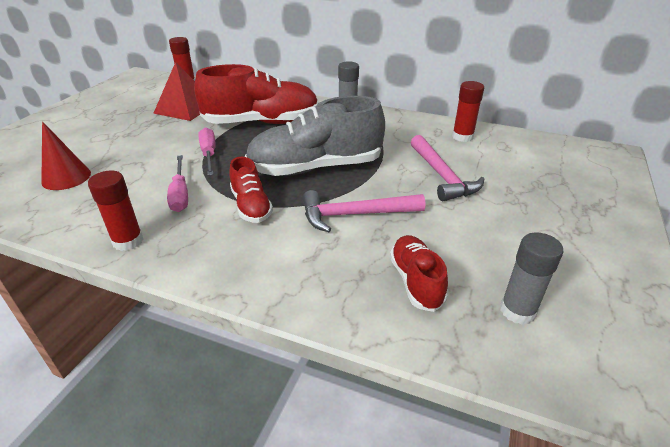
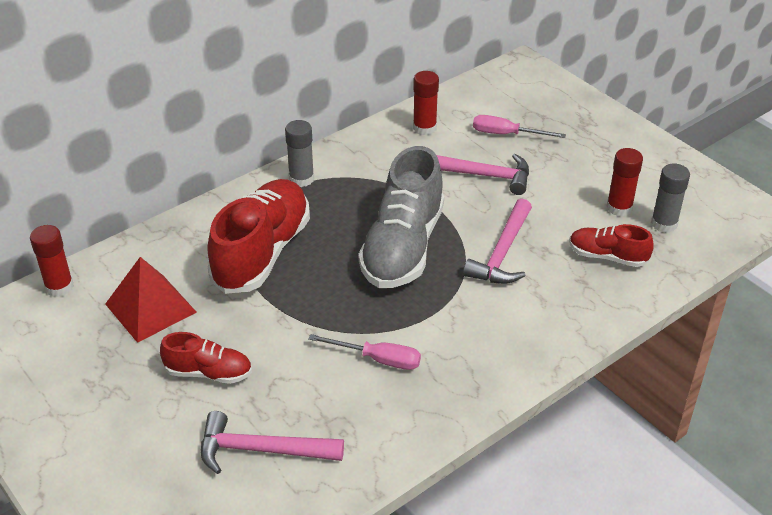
camera: 60 degrees left, 5 degrees up
(66, 177) = (261, 450): red cone -> pink hammer
(128, 241) = (438, 413): red glue stick -> red glue stick (619, 208)
(209, 154) = (306, 317): pink screwdriver -> pink screwdriver (506, 134)
(251, 206) = (439, 314): red shoe -> red shoe (209, 373)

